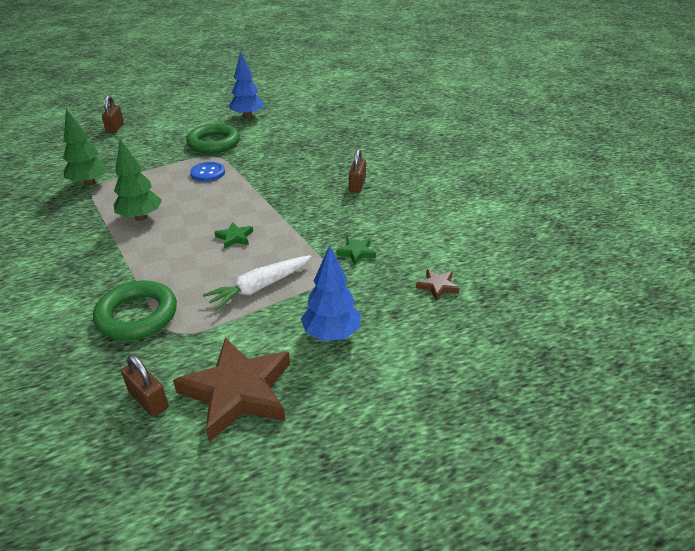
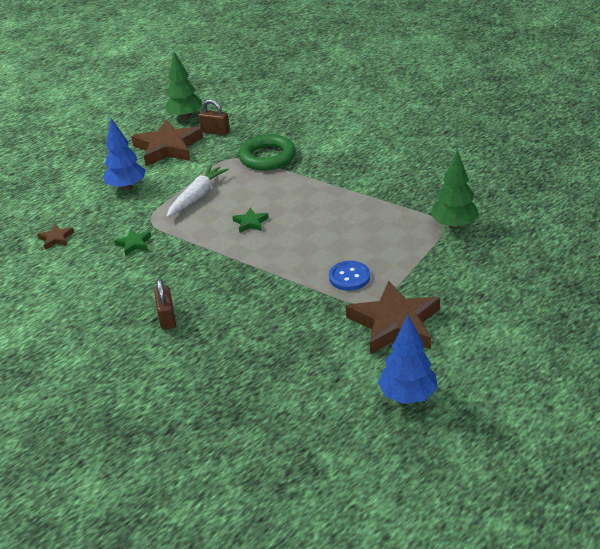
camera: 160 degrees right, 0 degrees up
(115, 128) = (557, 304): brown padlock -> none
(141, 217) = (354, 212): green tree -> green tree (185, 116)
(214, 143) = (395, 323): green ring -> brown star

